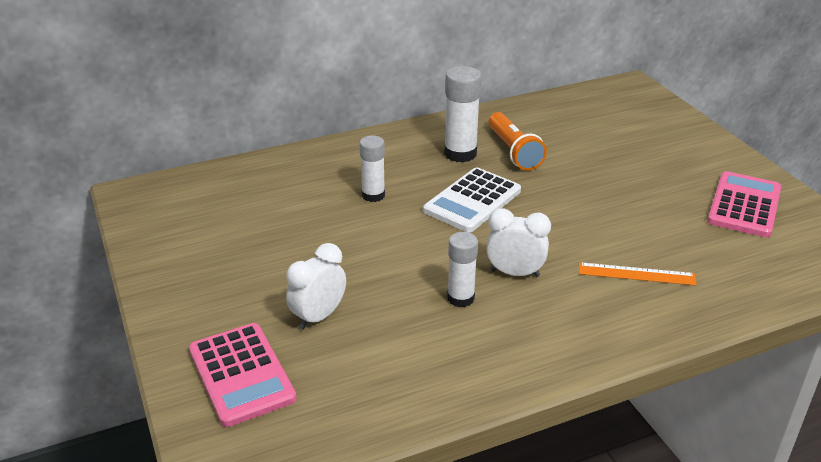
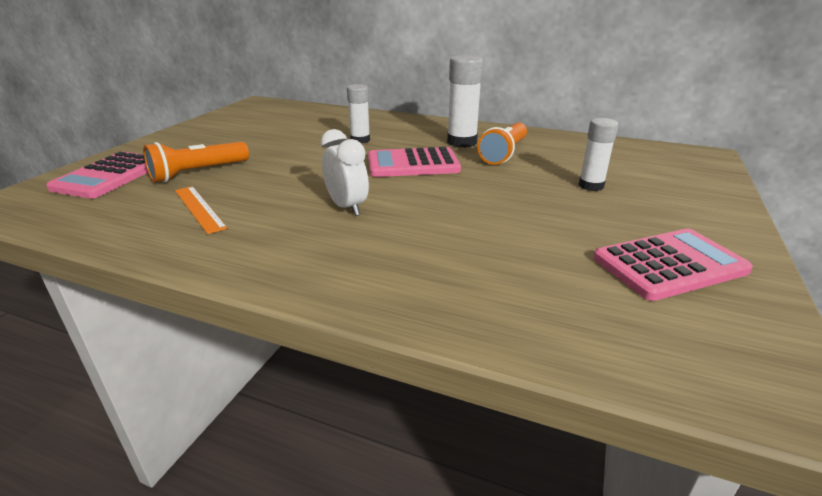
camera: 45 degrees right, 5 degrees down
(318, 317) = (198, 172): white clock -> orange flashlight
(460, 298) = (282, 202): white glue stick -> white glue stick (591, 186)
(472, 201) = (413, 164): white calculator -> pink calculator
(636, 274) = (436, 254): orange ruler -> orange ruler (199, 208)

